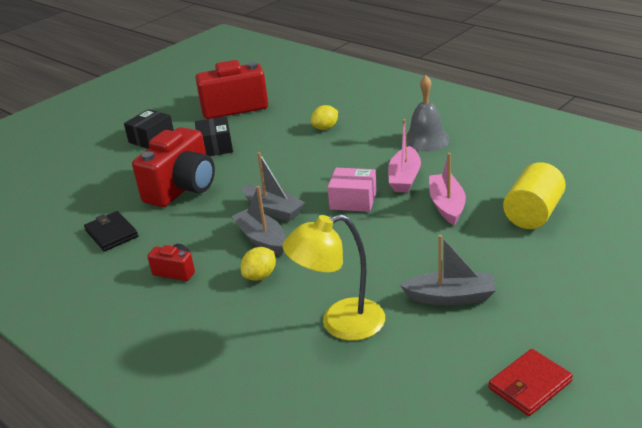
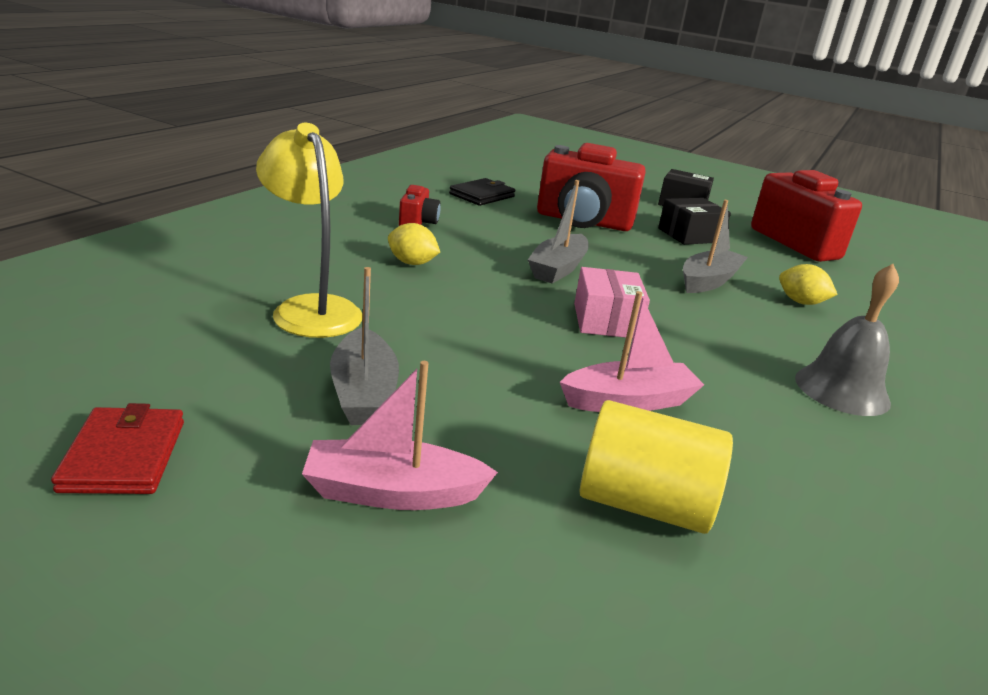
camera: 70 degrees right, 5 degrees down
(262, 239) = (489, 263): grey boat -> grey boat (708, 281)
(404, 178) = (695, 364): pink boat -> pink boat (392, 492)
(530, 385) = (123, 455): red wallet -> red wallet turned 45 degrees clockwise

